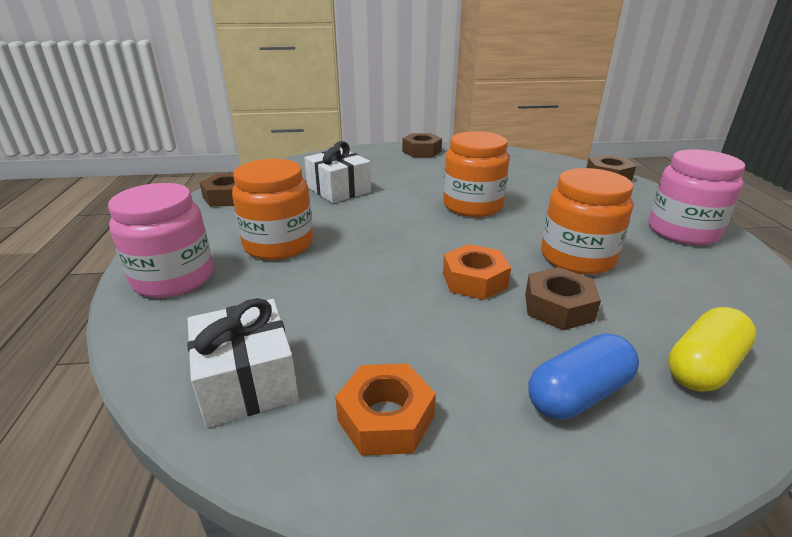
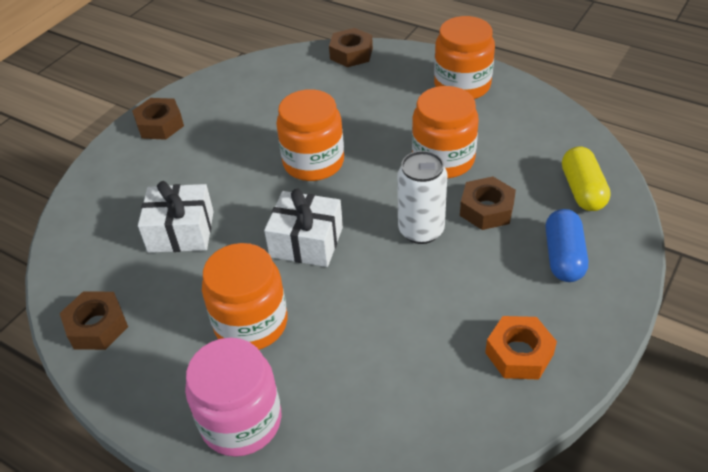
camera: 50 degrees left, 15 degrees up
(247, 381) = (431, 412): white gift -> white gift (306, 242)
(474, 280) = (421, 230): orange nut -> white can
(682, 231) = (462, 85): pink jar -> orange jar

